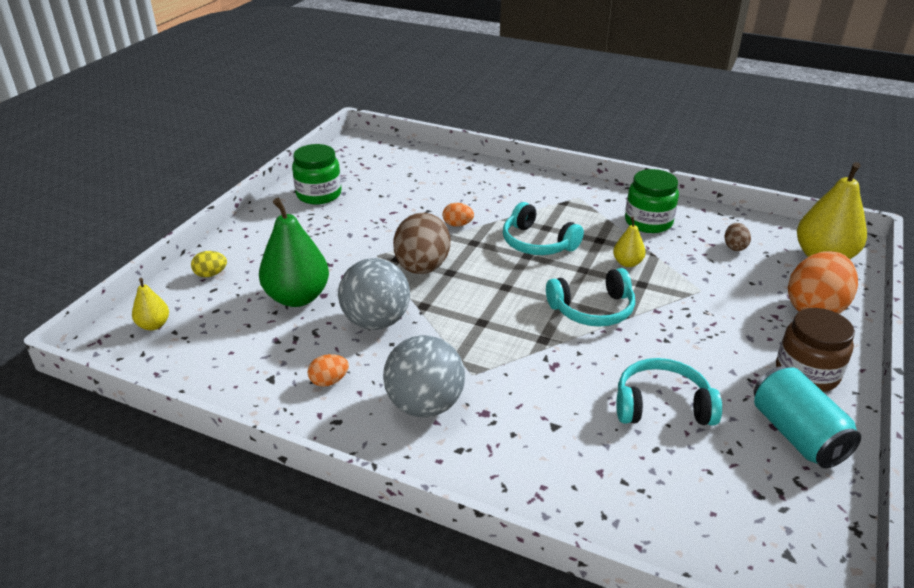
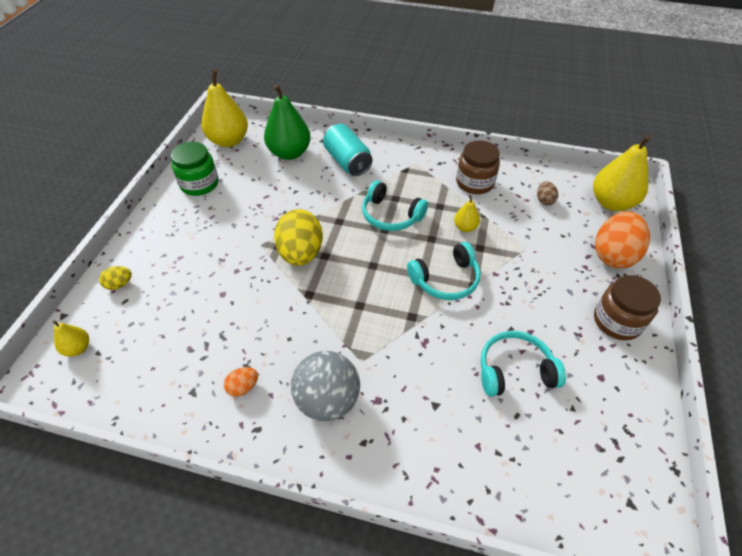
camera: 10 degrees left, 15 degrees up
(297, 297) = (200, 300): green pear -> green pear (289, 153)
(360, 159) = (229, 141): none -> yellow pear
(376, 321) = (272, 317): grey ball -> none
(422, 268) = (301, 253): brown egg -> yellow egg
(457, 225) = (323, 203): orange egg -> none
(648, 222) = (474, 183): green jar -> brown jar
(796, 434) = (619, 383): turquoise can -> turquoise can (347, 161)

